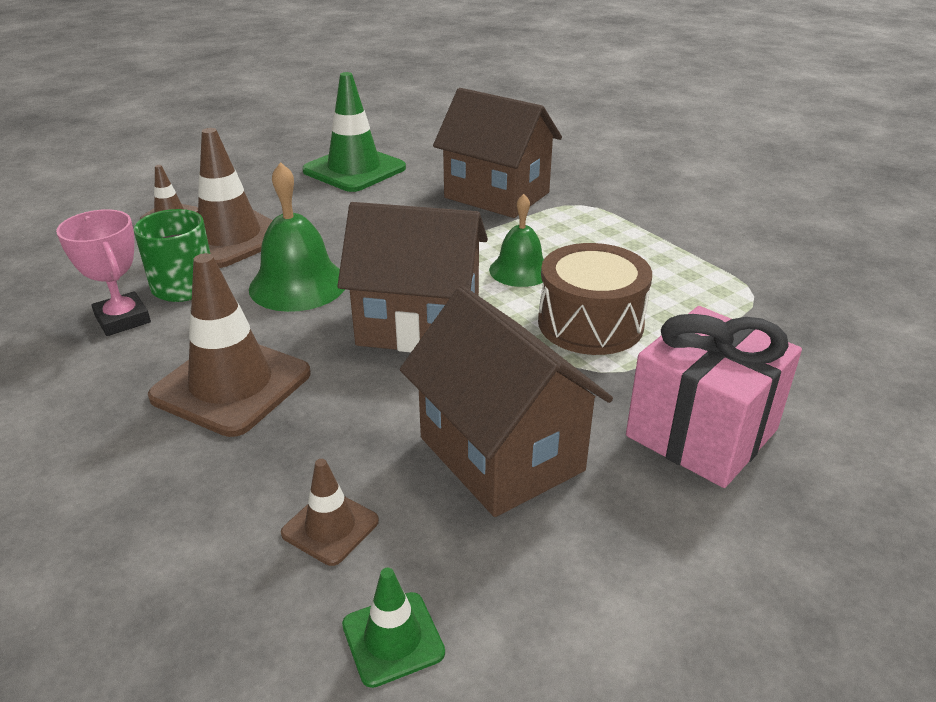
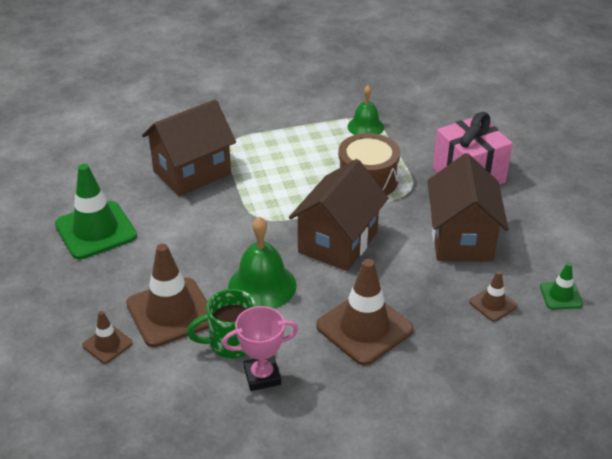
camera: 70 degrees left, 5 degrees up
(501, 454) = (461, 239): brown house -> brown house turned 75 degrees counterclockwise
(520, 270) = (298, 189): green bell -> green bell (365, 126)

